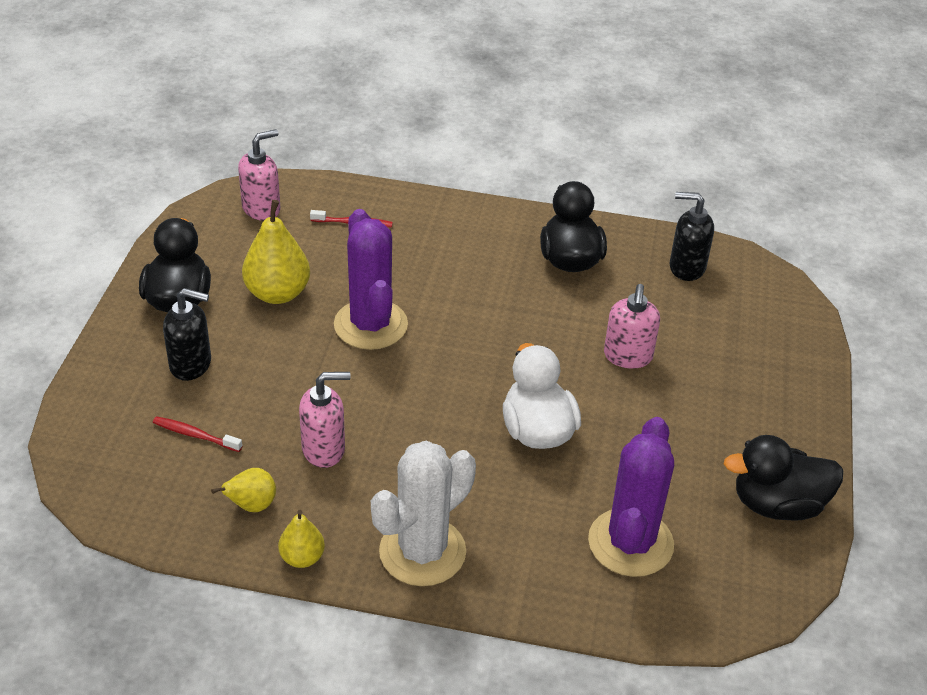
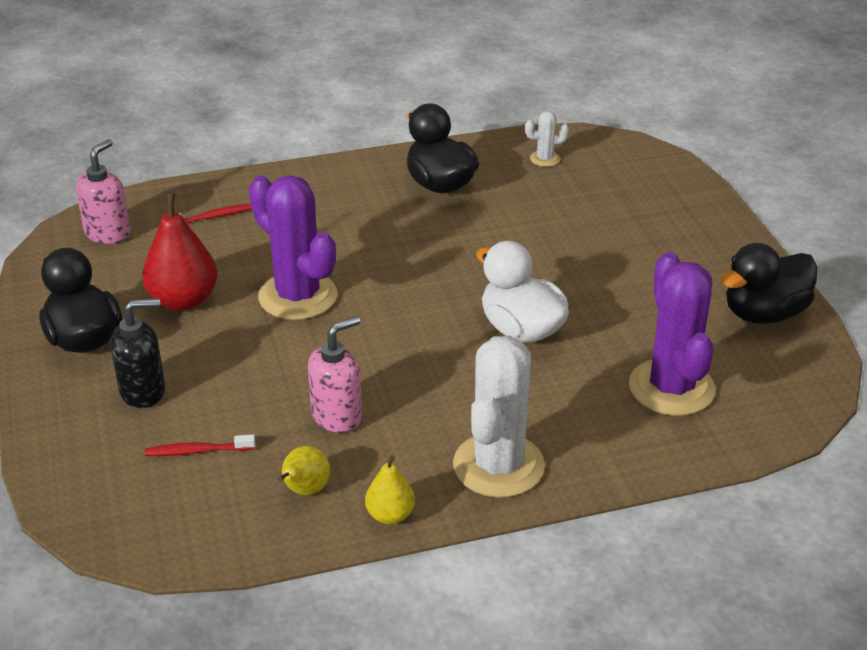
camera: 25 degrees left, 5 degrees down
(277, 293) = (183, 300): yellow pear -> red pear
(628, 356) = (551, 244): pink soap dispenser -> none
(686, 267) = (545, 159): black soap dispenser -> white cactus

